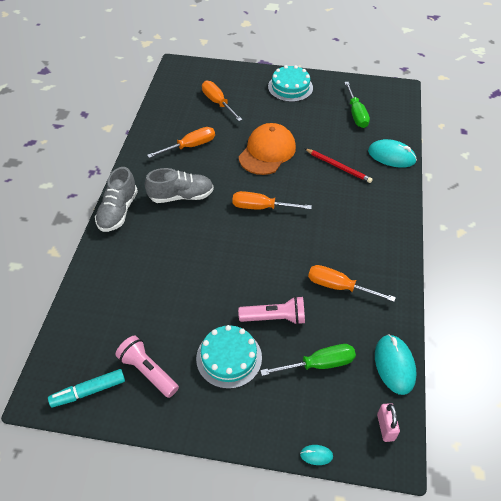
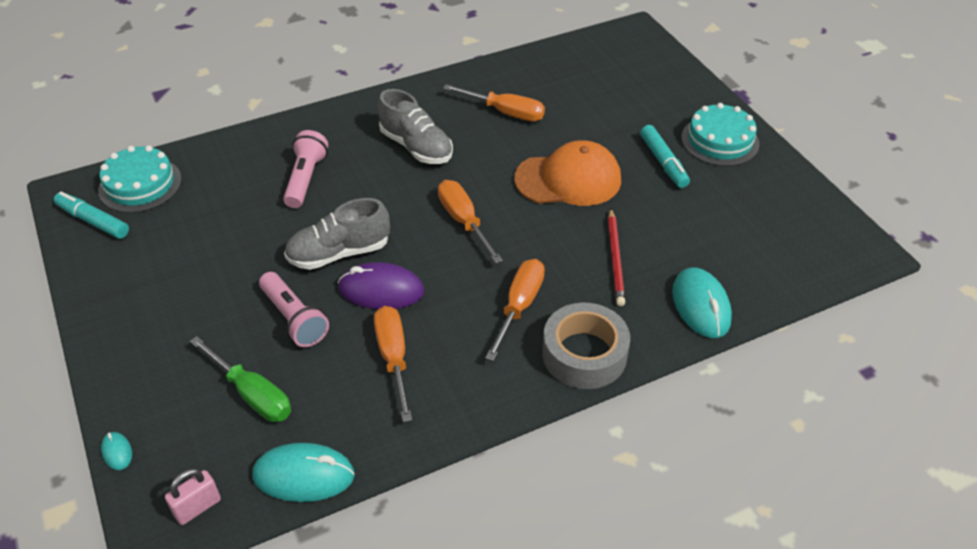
camera: 55 degrees right, 5 degrees down
(118, 211) = (347, 114): grey shoe -> grey shoe (339, 253)
(148, 371) = (145, 251): pink flashlight -> pink flashlight (306, 179)
(218, 103) = (608, 95): orange screwdriver -> orange screwdriver (519, 307)
(229, 358) = (206, 306): turquoise cake -> turquoise cake (140, 184)
(284, 268) = (381, 290): none -> purple mouse
(287, 113) = (663, 162): none -> turquoise marker
(356, 114) = (747, 228): green screwdriver -> none
(391, 212) = (584, 354): none -> grey tape
(394, 365) = (304, 475): turquoise mouse -> turquoise mouse turned 45 degrees clockwise

